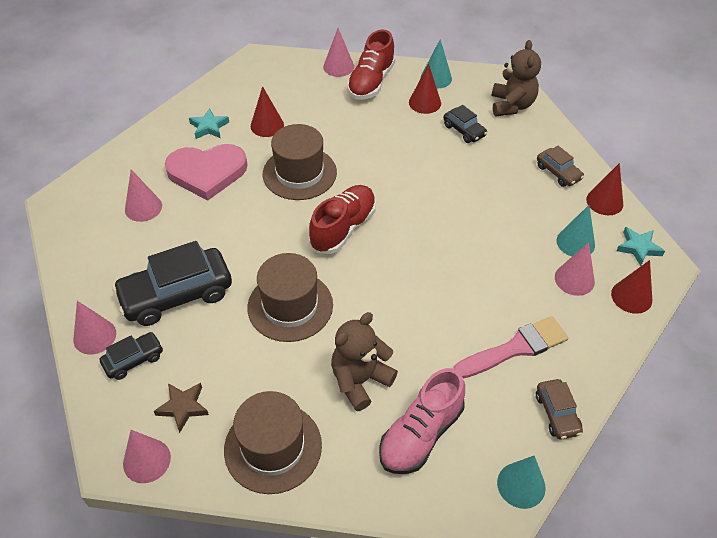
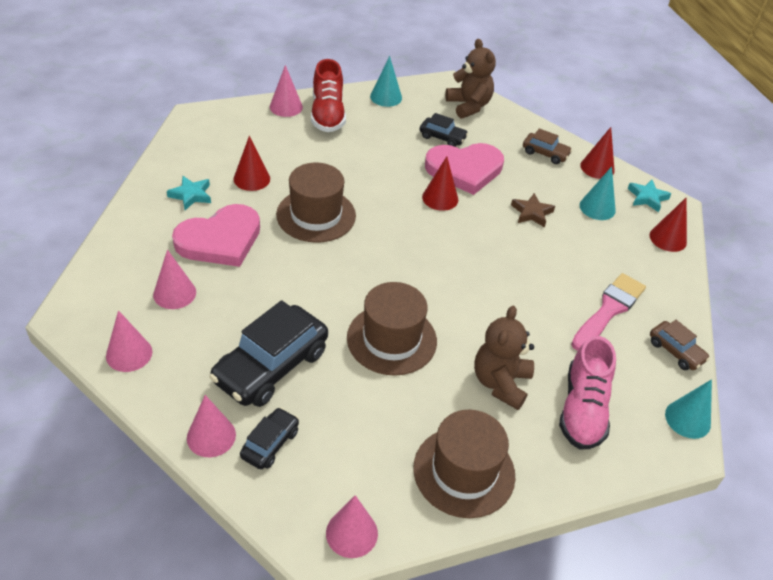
camera: 30 degrees left, 5 degrees down
(183, 407) = (353, 469): brown star -> brown star (531, 213)
(343, 228) = (393, 254): red shoe -> none
(425, 103) = (390, 121): red cone -> red cone (440, 198)
(464, 167) = (464, 170): none -> pink heart
(574, 279) = (616, 238): pink cone -> pink cone (129, 354)

